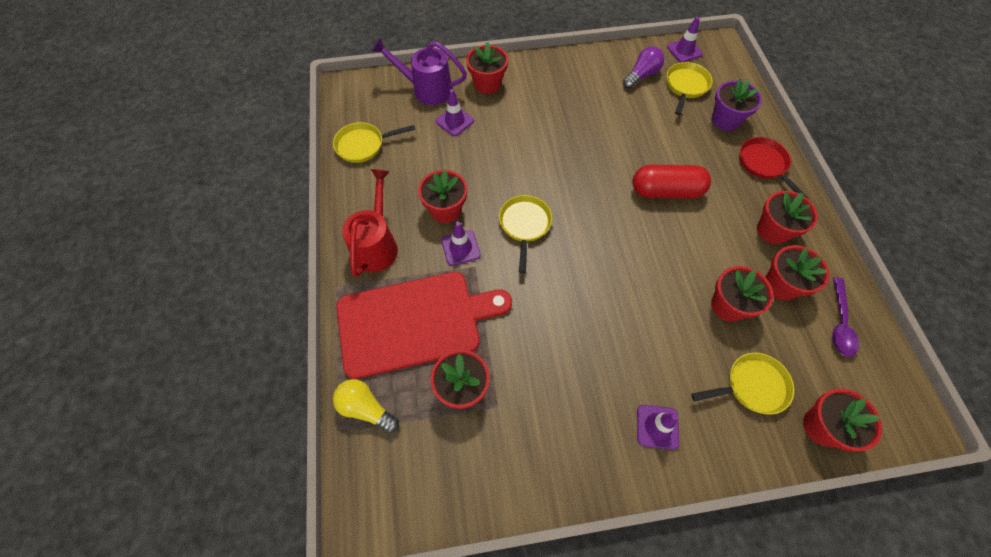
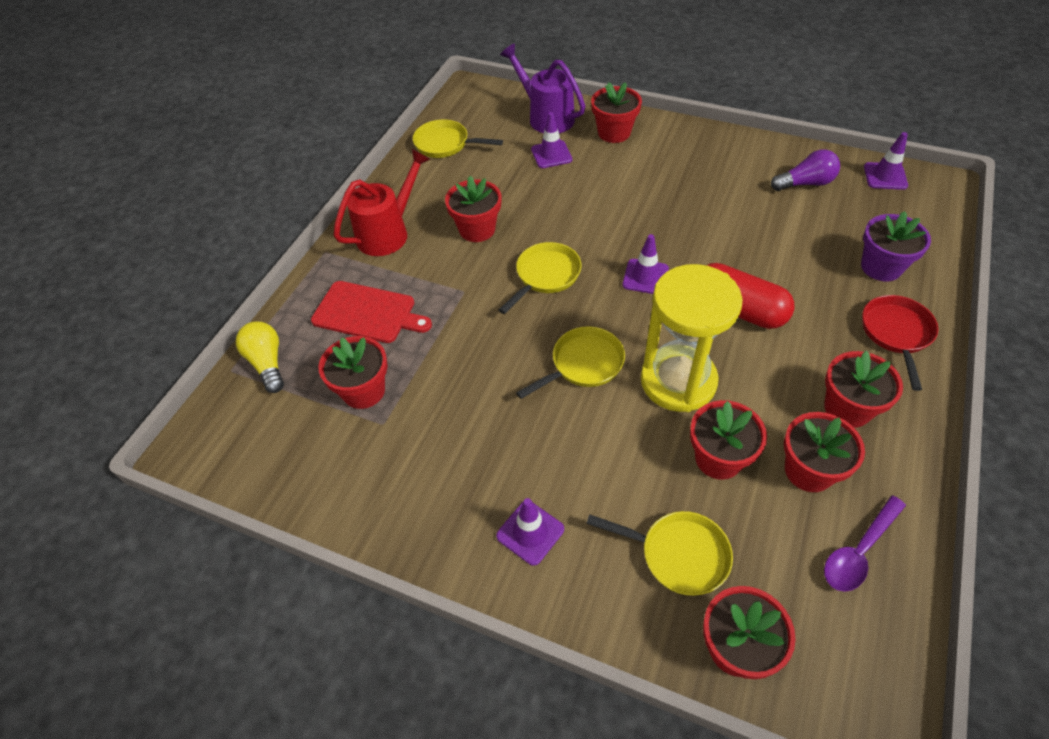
camera: 35 degrees right, 10 degrees down
(414, 322) = (368, 313): red cutting board -> red cutting board, size x0.60
(460, 248) = (464, 268): purple traffic cone -> purple traffic cone (645, 277)
(667, 263) = (678, 381): none -> yellow hourglass
(686, 86) = (855, 214): yellow pan -> yellow pan (583, 364)

